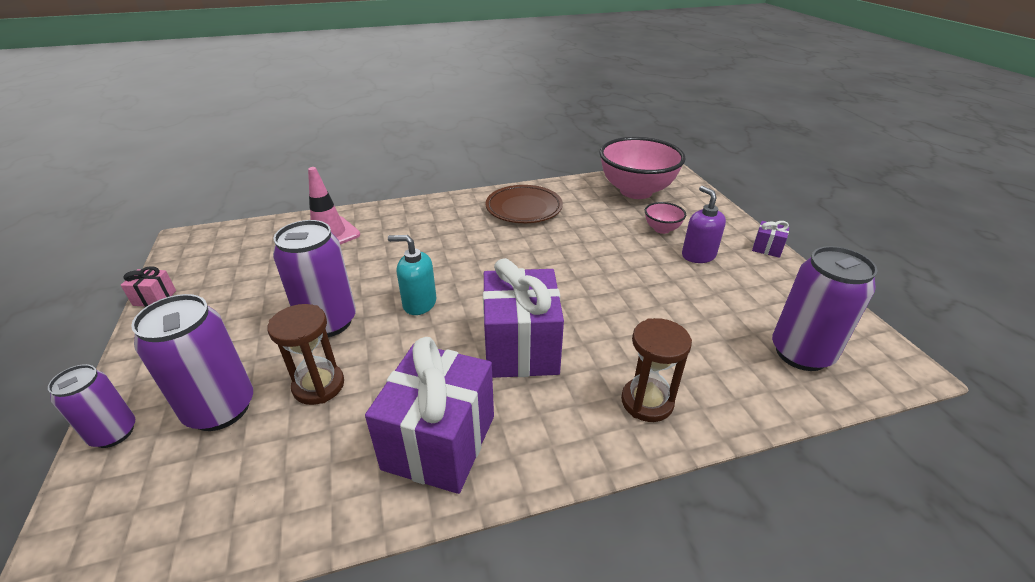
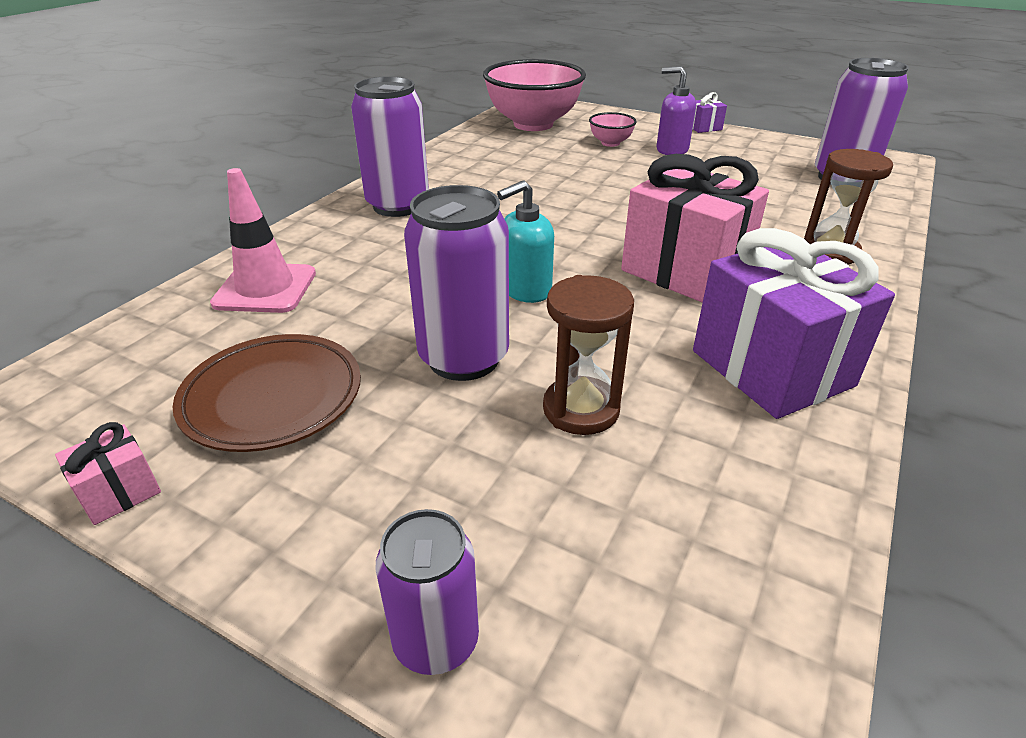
camera: 45 degrees left, 0 degrees up
(220, 409) = (522, 506): purple can -> purple can (398, 206)
(521, 348) = (685, 270): purple gift -> pink gift
(524, 208) = (458, 173): brown plate -> brown plate (272, 398)

